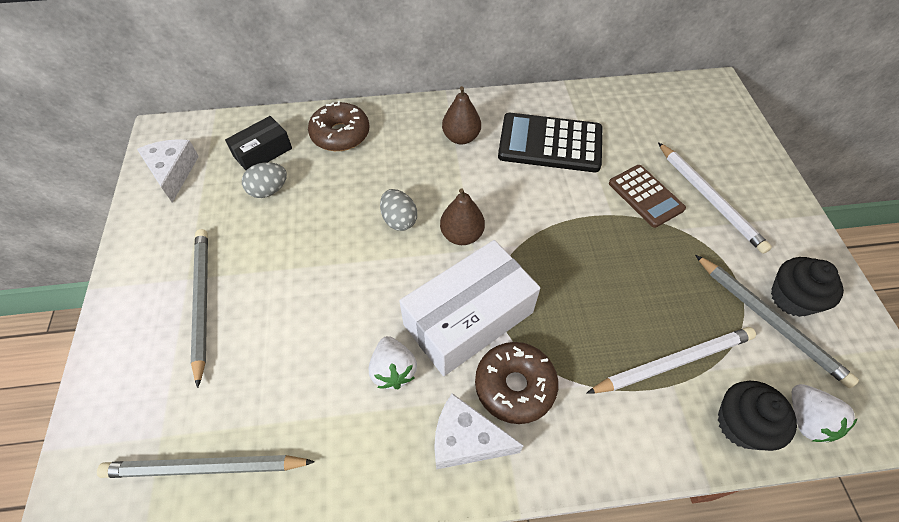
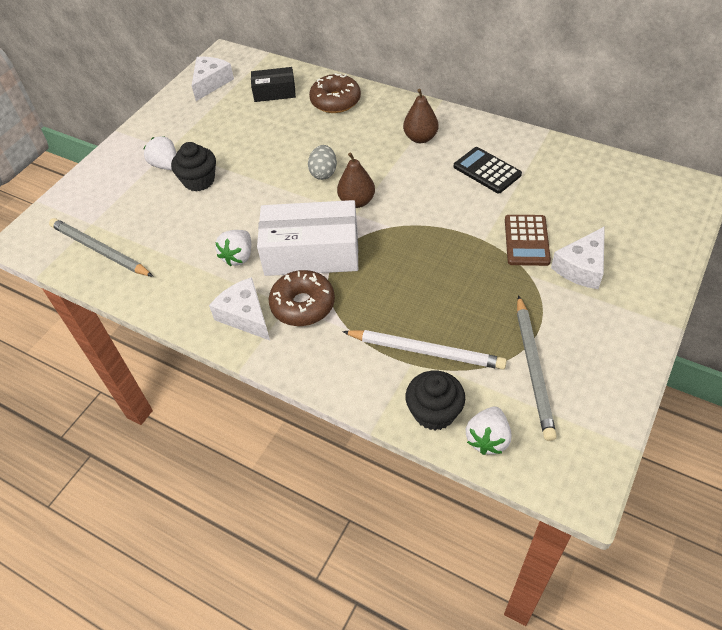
camera: 40 degrees right, 5 degrees down
(201, 302) = (166, 165): grey pencil -> white strawberry
(269, 190) = (258, 118): grey egg -> none
(550, 143) = (487, 171): black calculator -> black calculator, size x0.64
(709, 198) = (582, 267): white pencil -> white cheese
(792, 298) = (571, 365): black cupcake -> black cupcake (199, 180)

